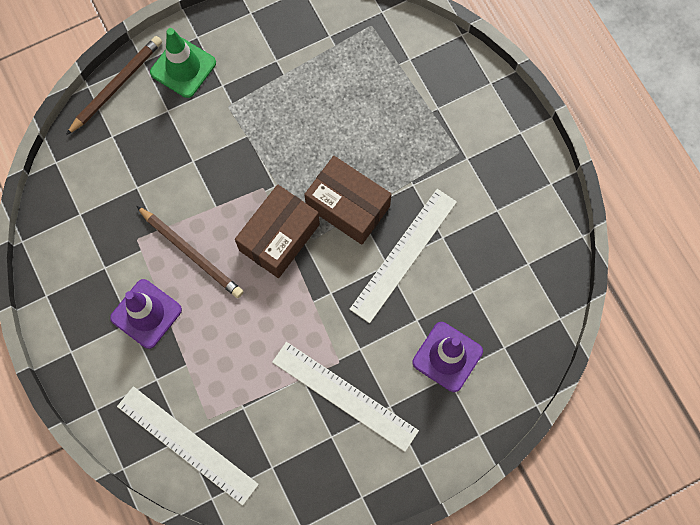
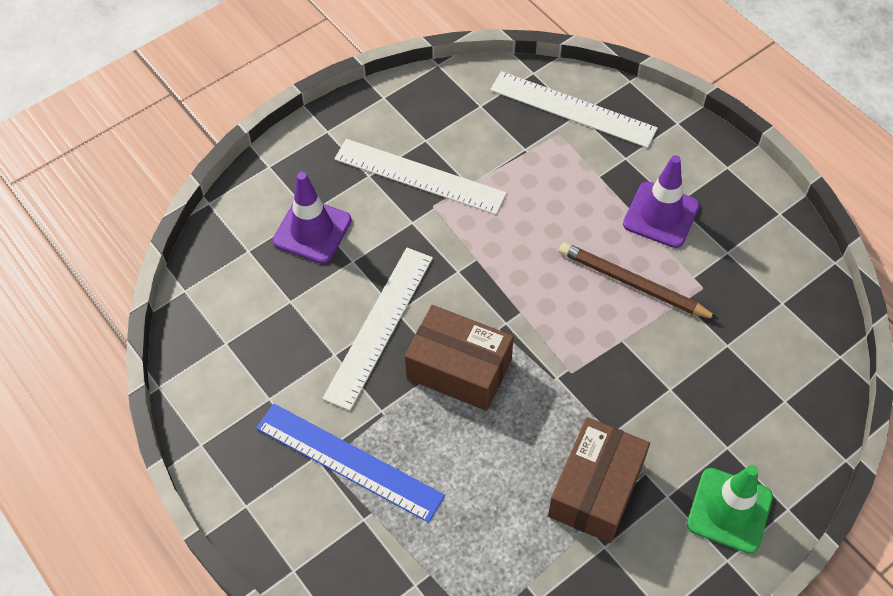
camera: 170 degrees right, 15 degrees down
(116, 86) = (808, 468): brown pencil -> none
(279, 237) = (534, 319): brown box -> brown box (595, 489)
(442, 150) = (349, 461): none -> blue ruler

